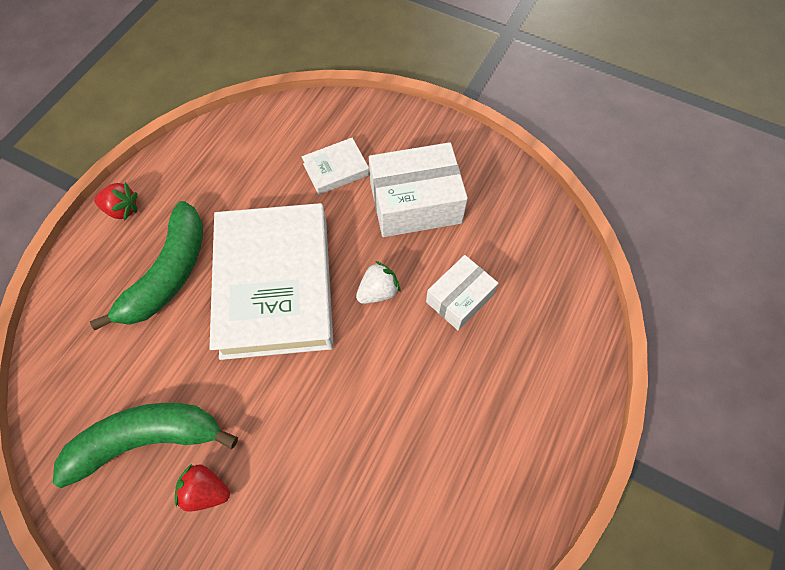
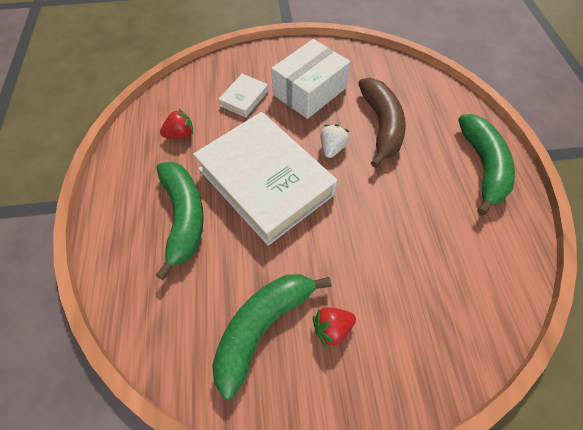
camera: 35 degrees left, 5 degrees down
(122, 209) = (110, 198): red strawberry -> red strawberry (180, 134)
(459, 298) = (381, 125): white box -> brown banana
(534, 431) = (482, 166): none -> green banana

